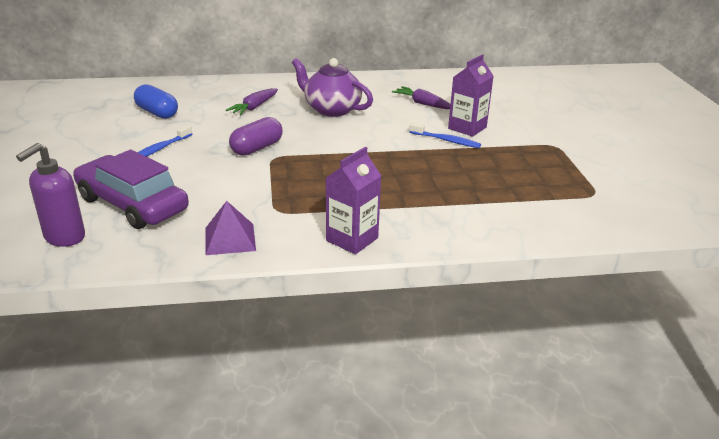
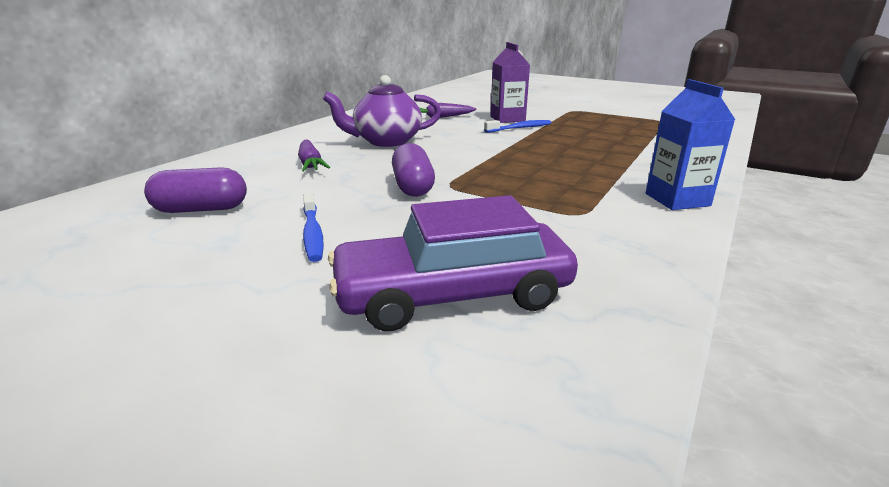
camera: 50 degrees left, 5 degrees down
(64, 237) = (497, 391): purple soap dispenser -> none
(157, 113) = (201, 209): blue capsule -> purple capsule
(230, 239) = (627, 254): purple pyramid -> none
(352, 239) = (677, 200): purple carton -> blue carton

